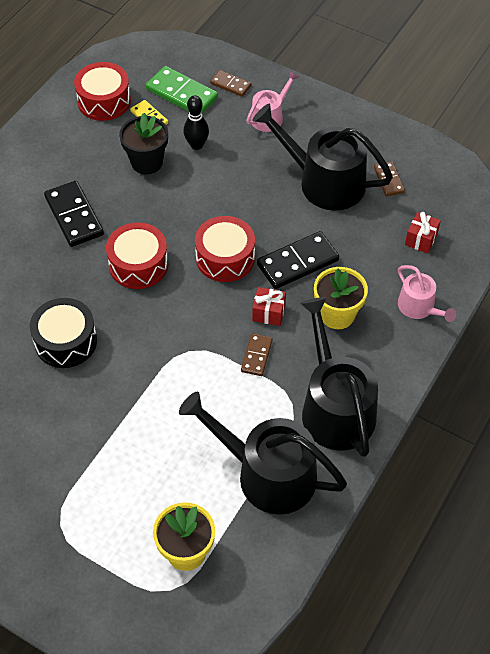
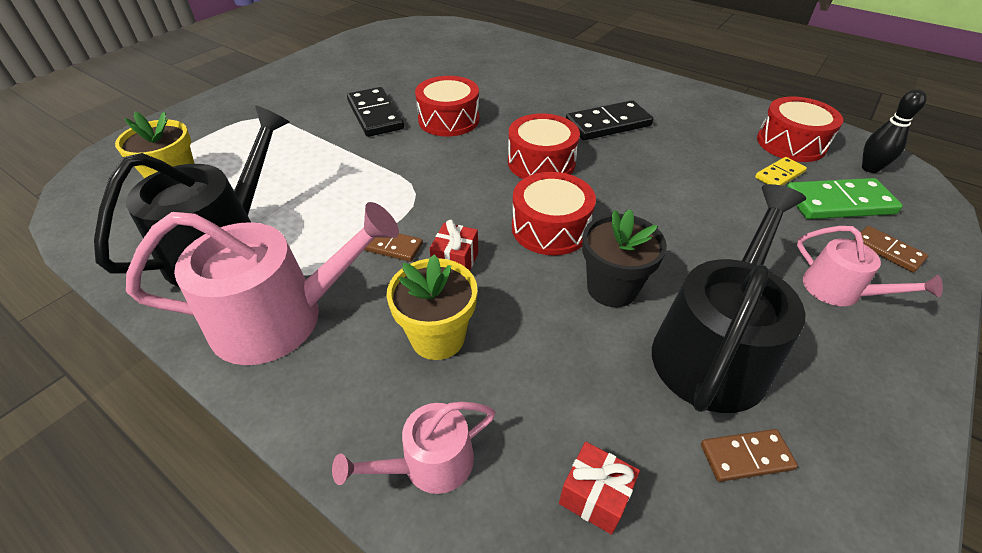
camera: 95 degrees right, 10 degrees down
(66, 341) = (449, 120): black drum -> red drum
(147, 162) = (700, 171): black flower pot -> black flower pot (612, 288)
(181, 94) = (838, 202): green domino -> green domino turned 45 degrees clockwise
(196, 145) = (745, 212): black bowling pin -> black bowling pin (870, 168)
(230, 84) = (887, 251): brown domino -> brown domino turned 75 degrees counterclockwise
(298, 262) = (540, 299): black domino -> black domino (375, 115)
(335, 407) = (281, 317): black watering can -> pink watering can

